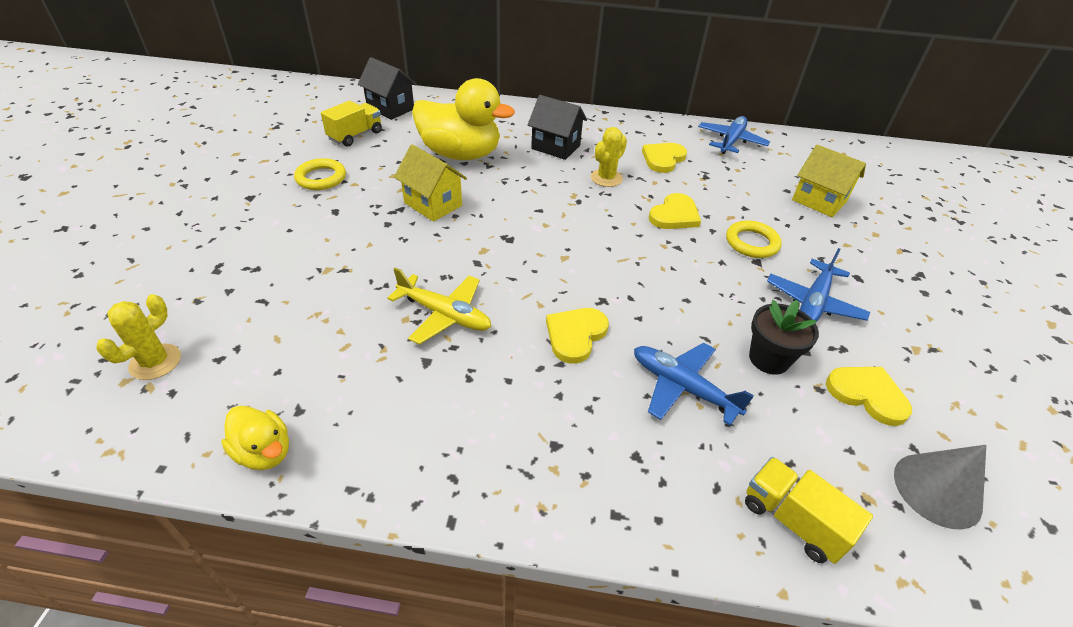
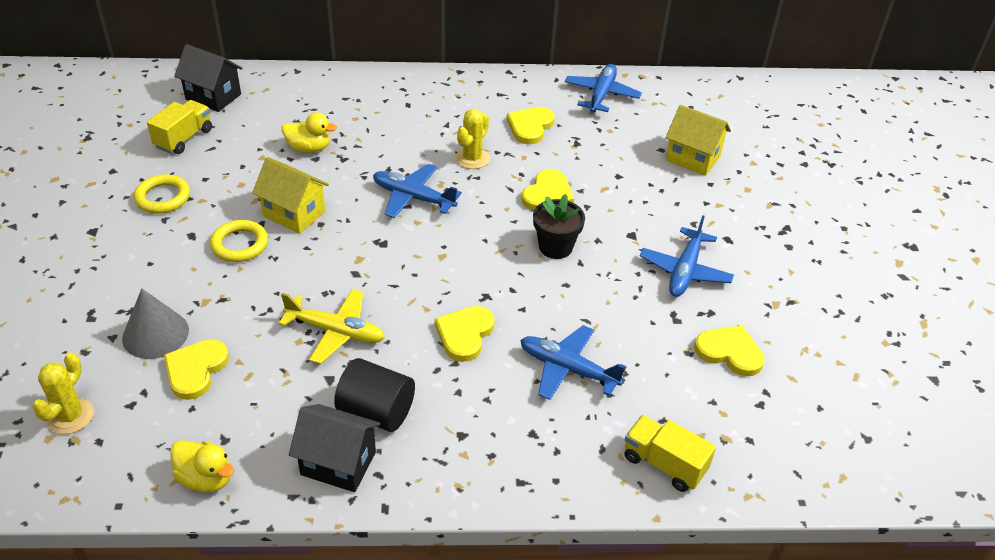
camera: 10 degrees left, 0 degrees up
(295, 333) = (195, 370): none -> yellow heart
(460, 154) = (309, 148): yellow duck -> yellow duck, size x0.49
(466, 404) = (376, 412): none -> black cylinder
(546, 203) = (413, 197): none -> blue plane
(555, 147) = (412, 126): black house -> black house (338, 463)
(751, 243) = (626, 215): yellow ring -> yellow ring (240, 244)
(769, 359) = (644, 332): black flower pot -> black flower pot (555, 247)
(937, 490) = (781, 423): grey cone -> grey cone (155, 334)

